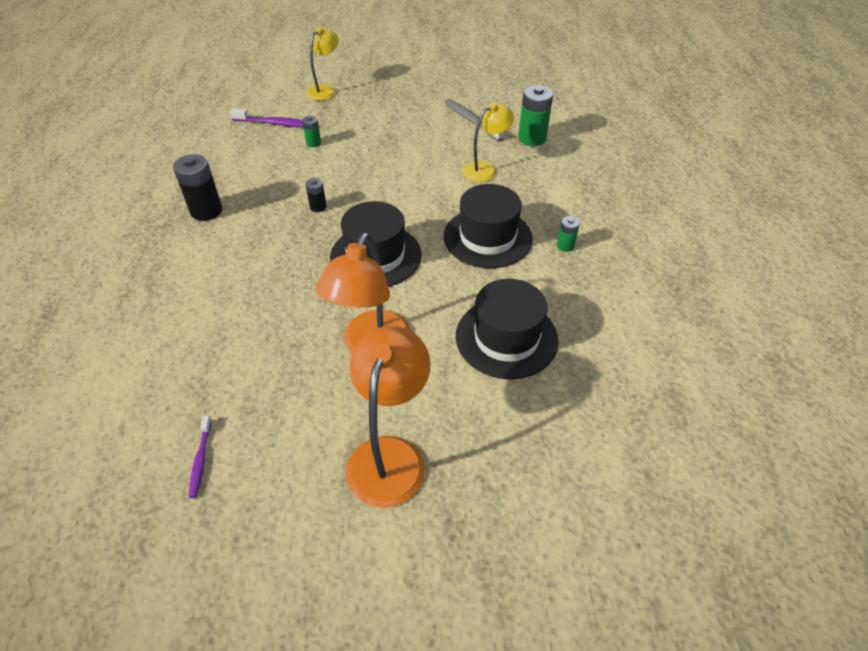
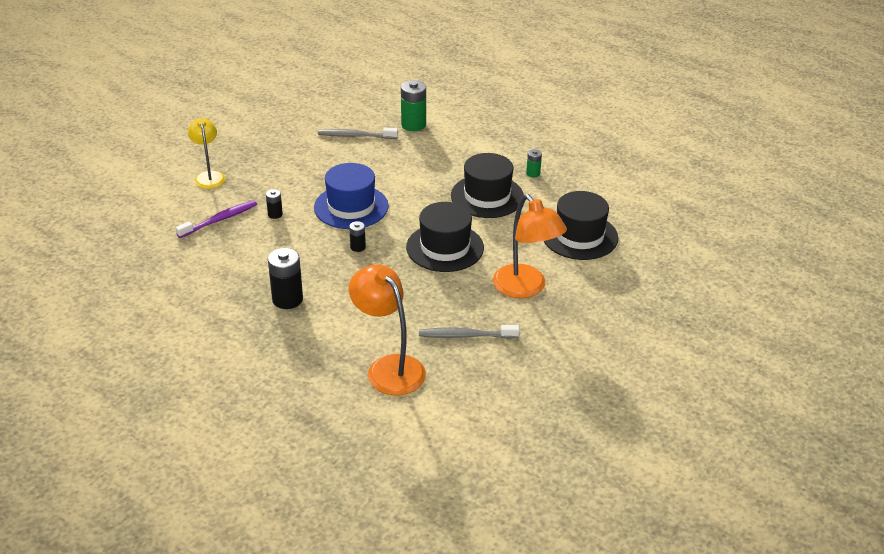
camera: 50 degrees left, 10 degrees down
(201, 460) = (538, 394): purple toothbrush -> none
(252, 346) = (465, 336): none -> grey toothbrush
(313, 143) = (275, 214): green battery -> black battery
(370, 172) = (351, 207): none -> blue hat
(390, 455) = (615, 321): orange lamp -> orange lamp (389, 367)
(485, 169) = (419, 160): yellow lamp -> none

